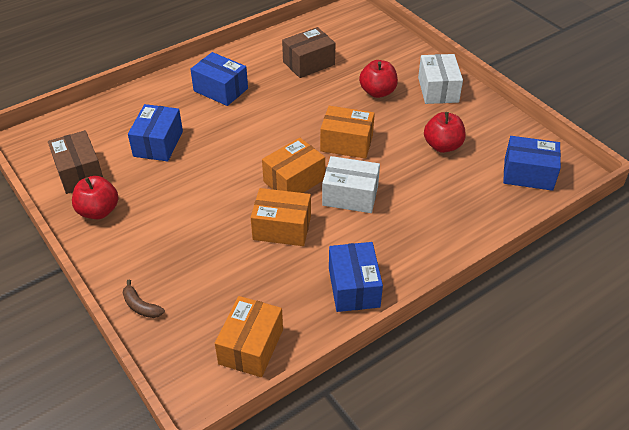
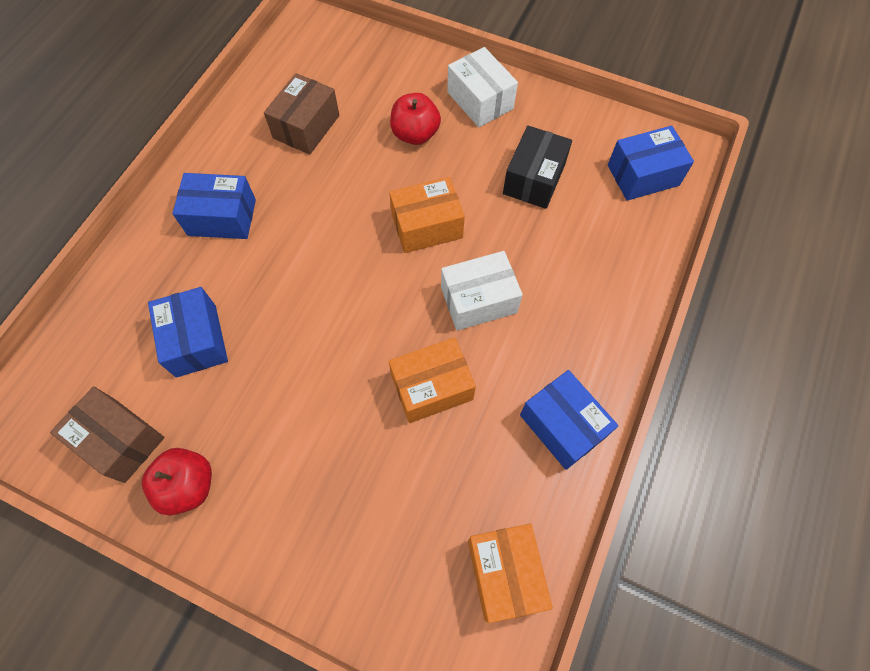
camera: 30 degrees left, 20 degrees up
(141, 306) = (340, 595): brown banana -> none
(294, 180) = (401, 311): orange box -> none
(442, 146) = (534, 179): red apple -> black box

